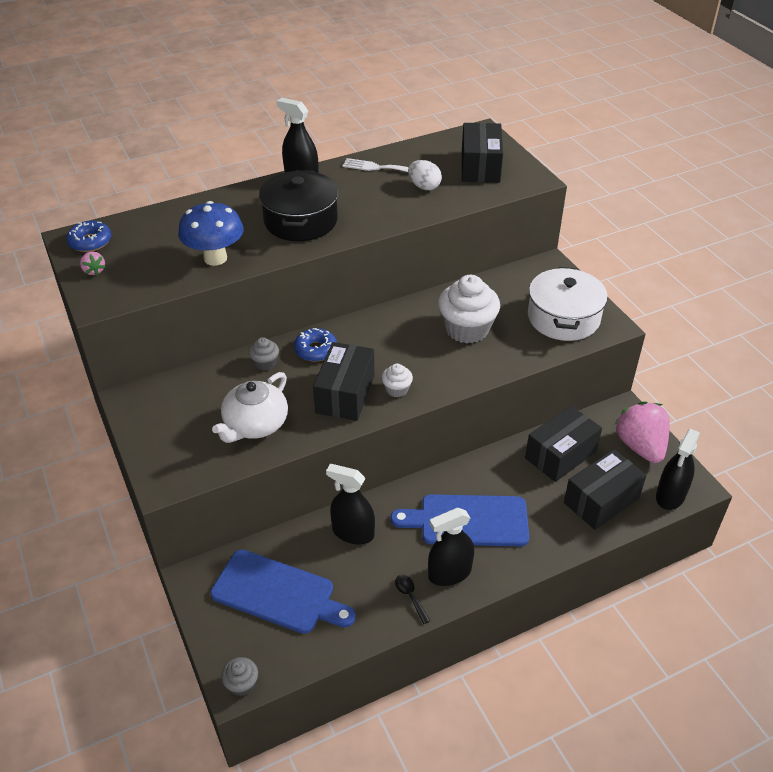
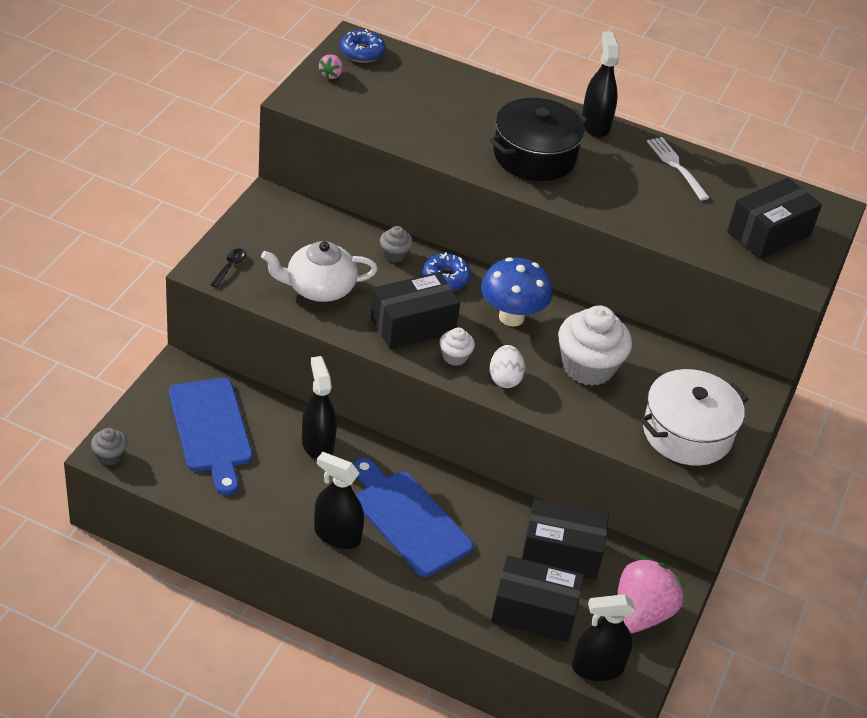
camera: 45 degrees right, 0 degrees up
(215, 258) = (424, 132): blue mushroom -> blue mushroom (511, 317)
(410, 596) = (287, 520): black spoon -> black spoon (230, 267)
(424, 187) = (685, 210): white egg -> white egg (504, 378)

